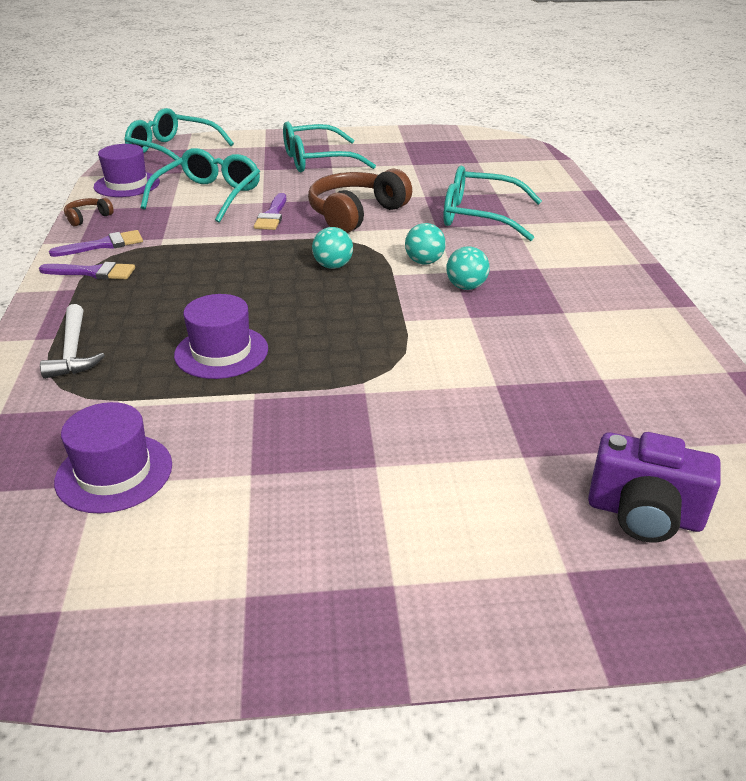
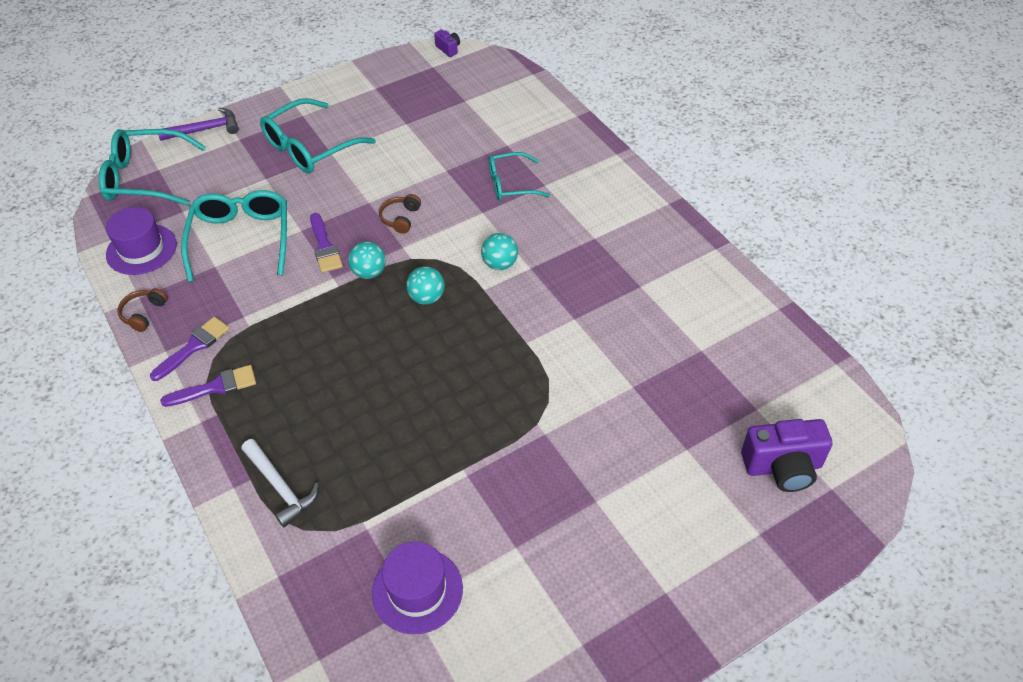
camera: 25 degrees left, 15 degrees up
(221, 352) = (406, 437): purple hat -> none
(244, 137) = (205, 129): none -> purple hammer
(356, 214) = (400, 218): brown headphones -> brown headphones, size x0.45
(466, 287) = (551, 283): turquoise ball -> turquoise ball (369, 272)
(479, 216) = (510, 184): turquoise glasses -> turquoise glasses, size x0.63
(488, 133) = (448, 49): none -> purple camera

